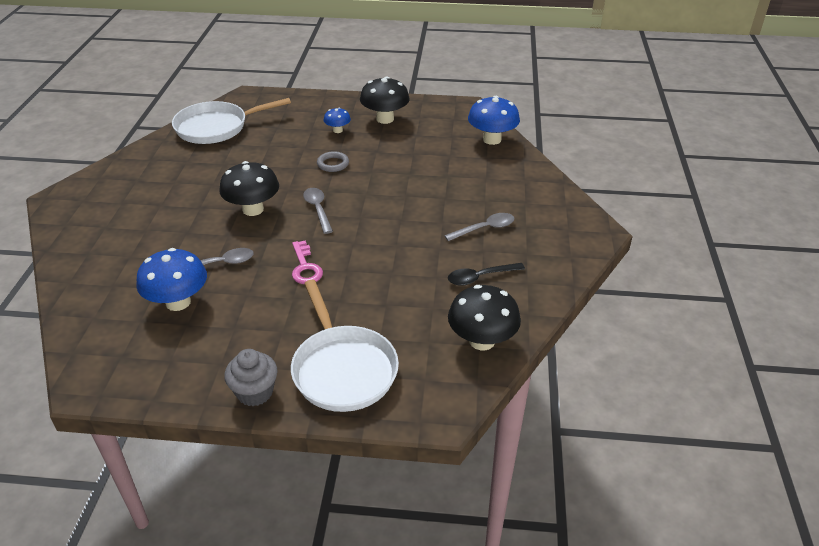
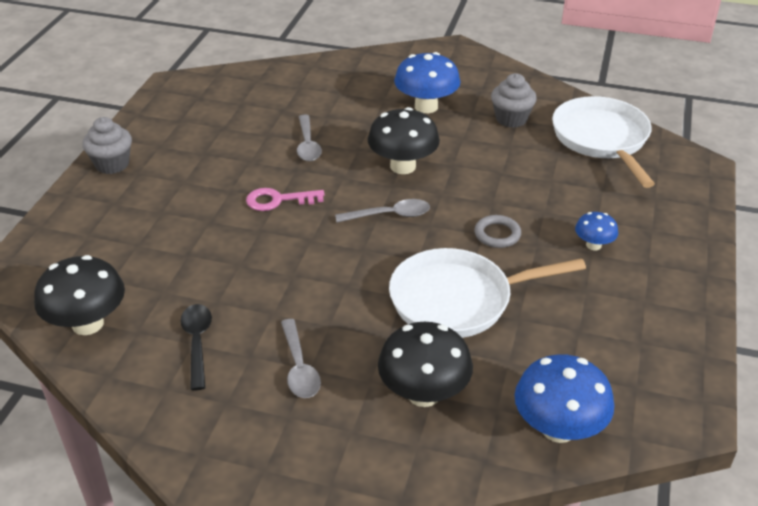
camera: 100 degrees right, 0 degrees up
(178, 302) = (257, 122): blue mushroom -> blue mushroom (426, 107)
(185, 164) = (511, 119): none -> grey cupcake
(343, 369) = (108, 217): white pan -> white pan (457, 300)
(385, 119) = (631, 299): black mushroom -> black mushroom (423, 393)

